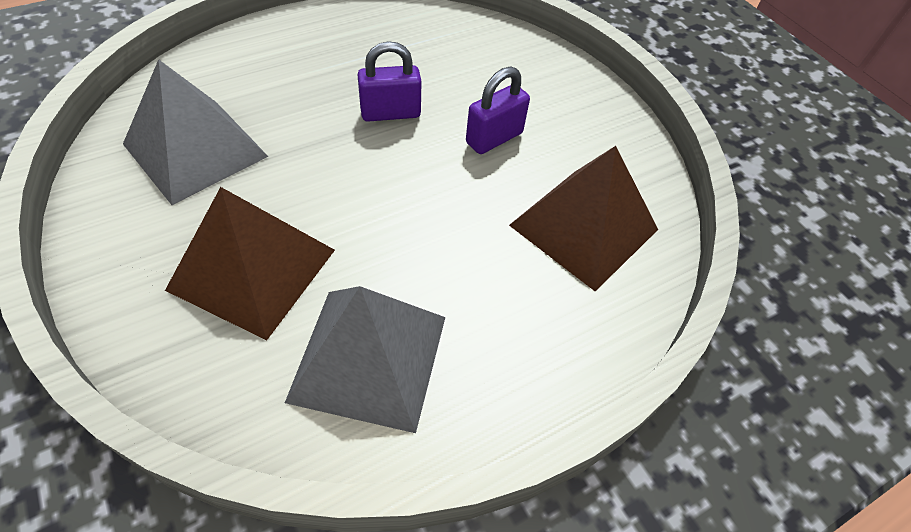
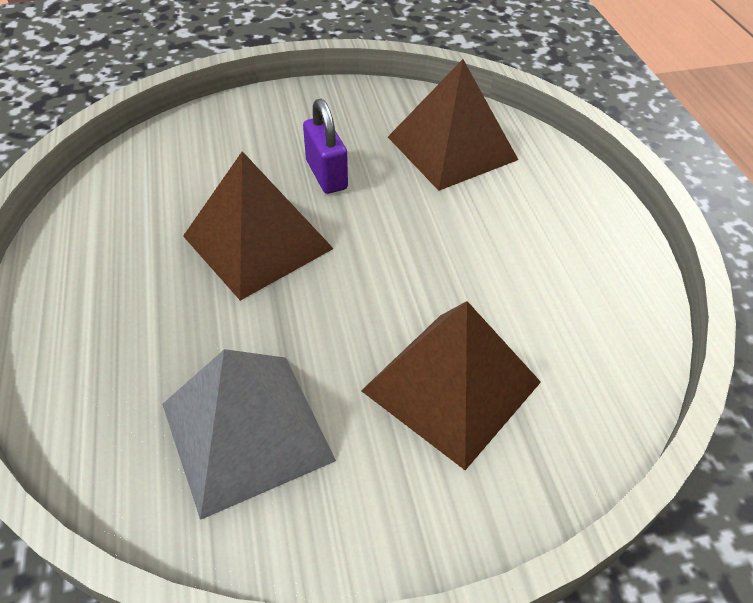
camera: 70 degrees left, 5 degrees down
(369, 357) = (567, 308): grey pyramid -> none
(390, 113) = (257, 242): purple padlock -> brown pyramid

